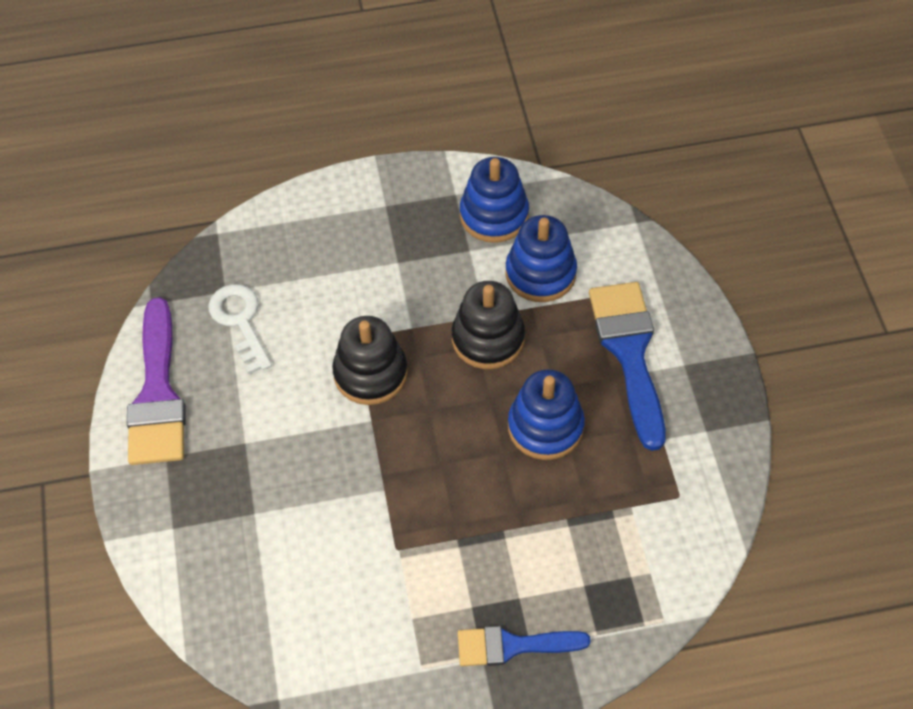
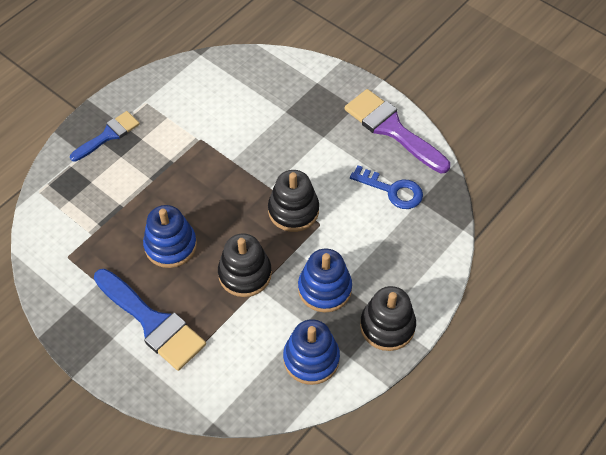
camera: 140 degrees right, 0 degrees up
(240, 321) = (392, 190): white key -> blue key
(392, 196) = (387, 326): none -> black stacking toy
(540, 273) = (247, 338): blue stacking toy -> blue stacking toy (324, 289)

